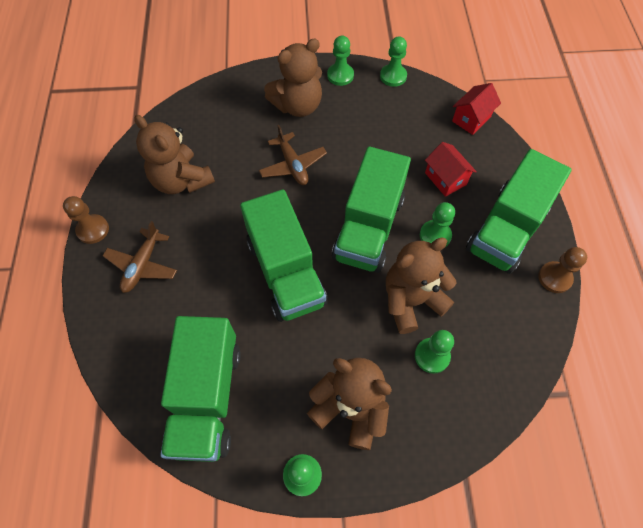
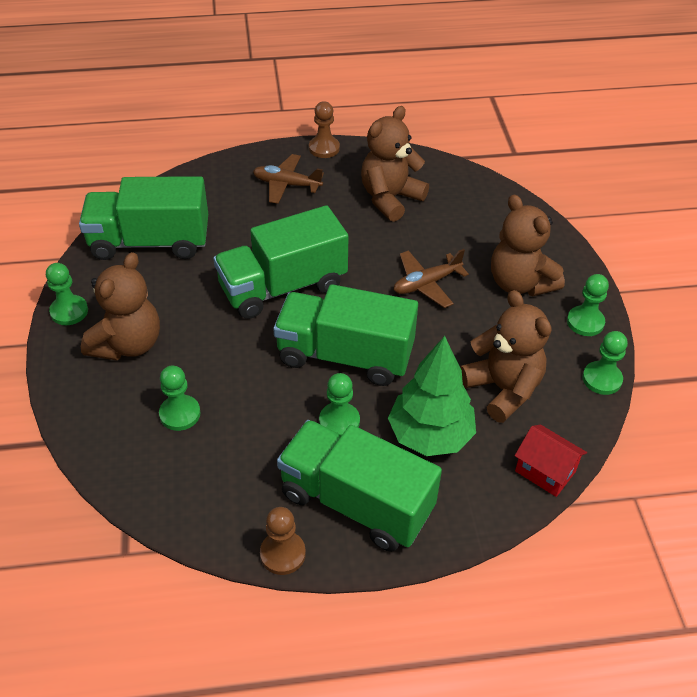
camera: 85 degrees right, 15 degrees down
(411, 300) = (249, 396): brown teddy bear -> brown teddy bear (503, 389)
(445, 179) = (430, 435): red house -> green tree

